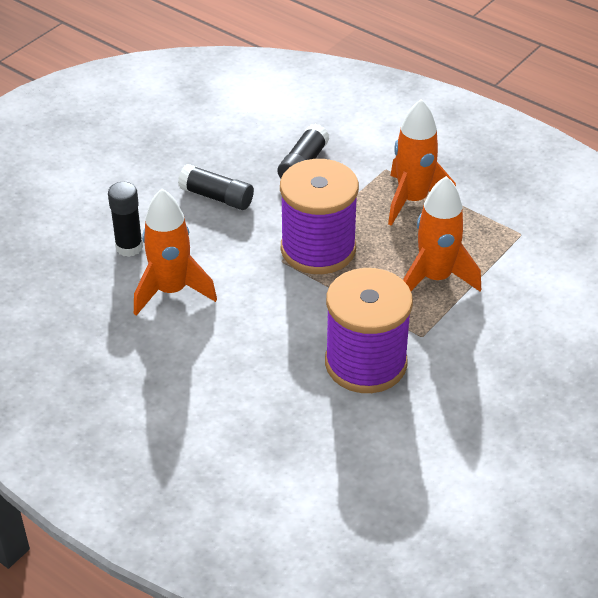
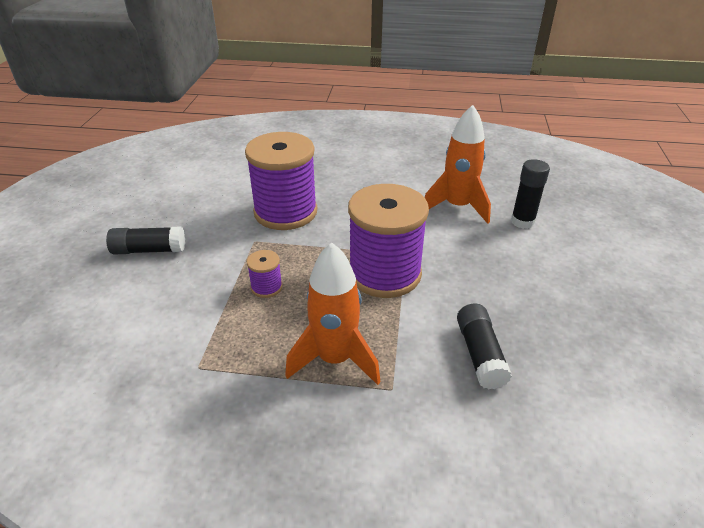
camera: 150 degrees right, 5 degrees down
(216, 197) = (514, 284): black glue stick -> black glue stick (149, 250)
(435, 278) = (266, 287): orange rocket -> purple spool

